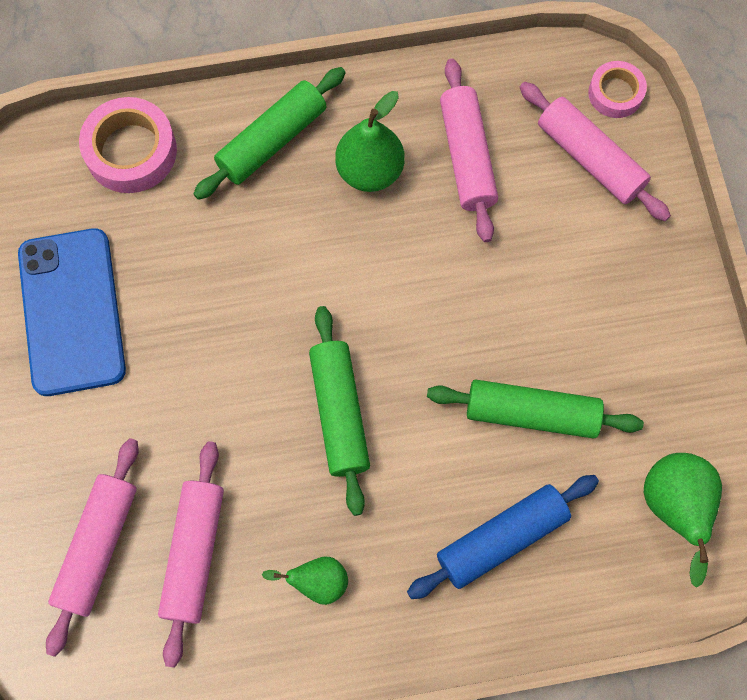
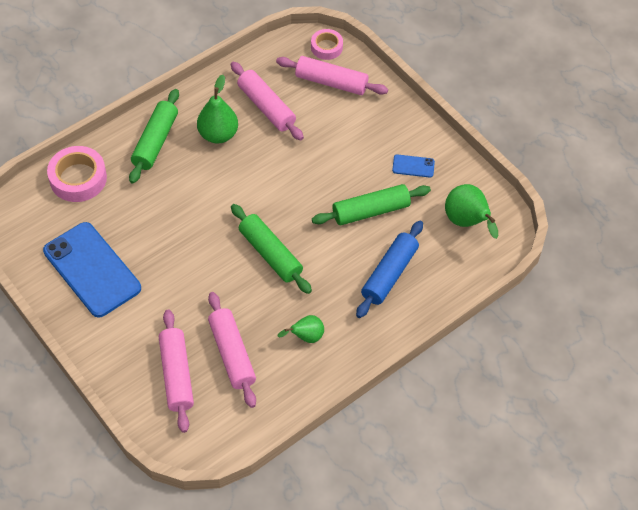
camera: 30 degrees left, 15 degrees down
(641, 366) = (413, 166): none -> blue phone

